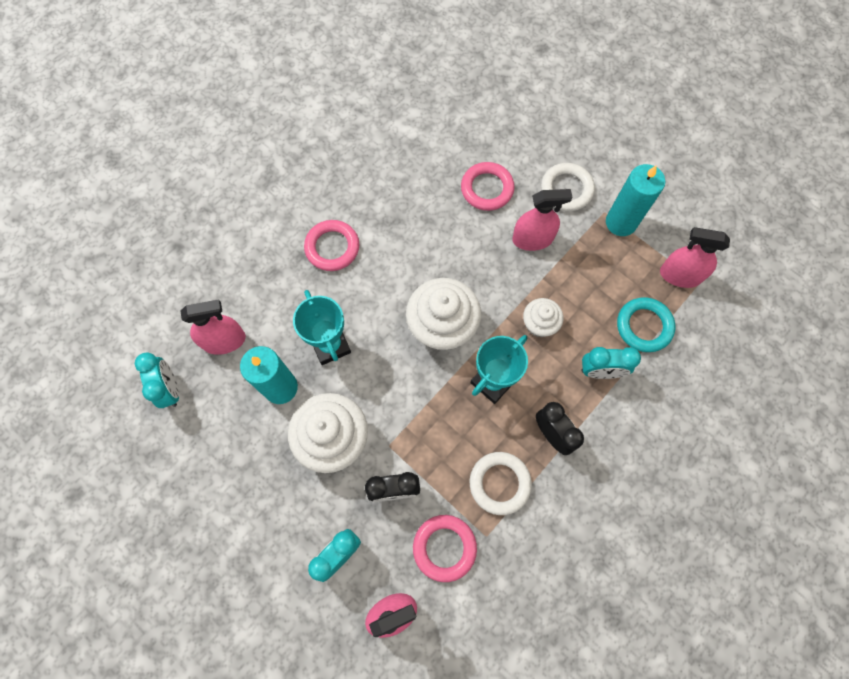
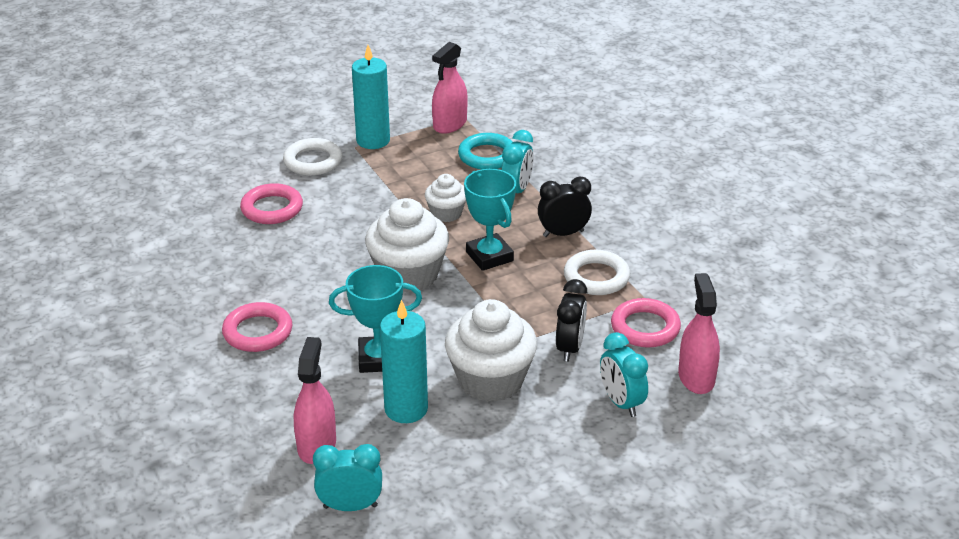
camera: 70 degrees left, 35 degrees down
(532, 239) = (352, 195): pink spray bottle -> none

